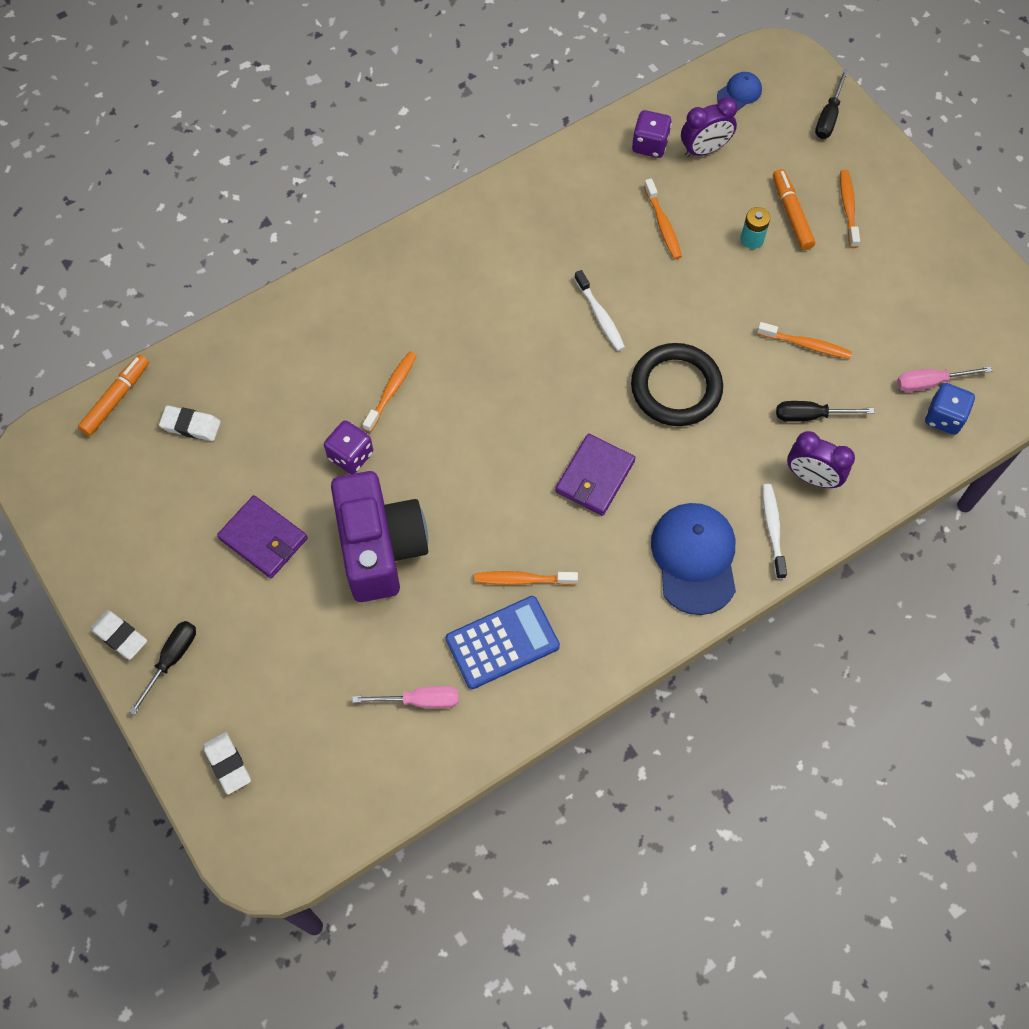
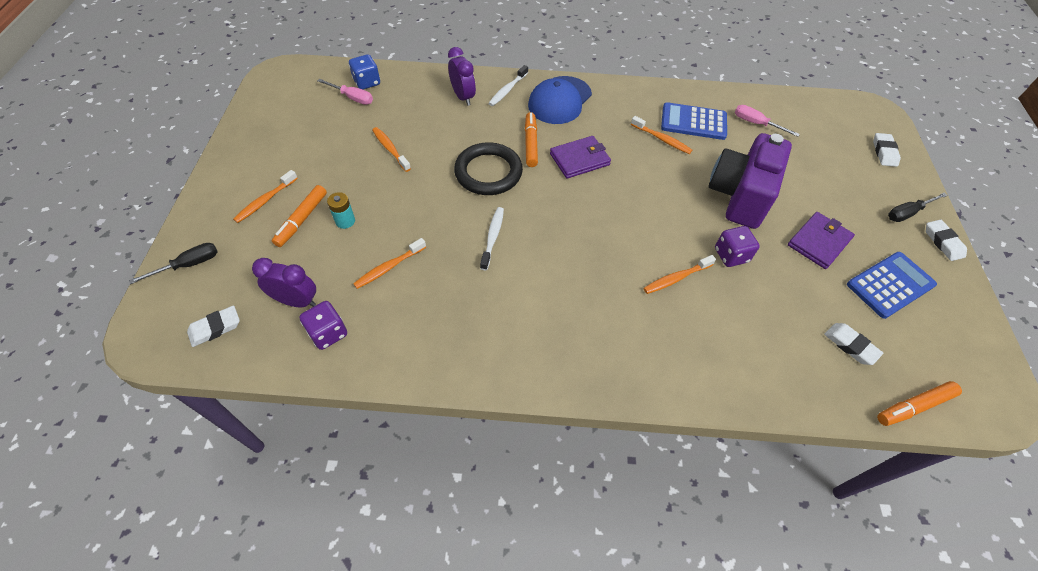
camera: 145 degrees left, 10 degrees down
(168, 529) = (890, 285): none -> blue calculator
(263, 539) = (819, 242): purple wallet -> purple wallet turned 60 degrees clockwise
(663, 225) = (388, 267): orange toothbrush -> orange toothbrush turned 150 degrees counterclockwise
(668, 461) = (530, 143): none -> orange marker
(739, 93) = (215, 328): blue cap -> white eraser
(810, 415) = (431, 119): black screwdriver -> none

